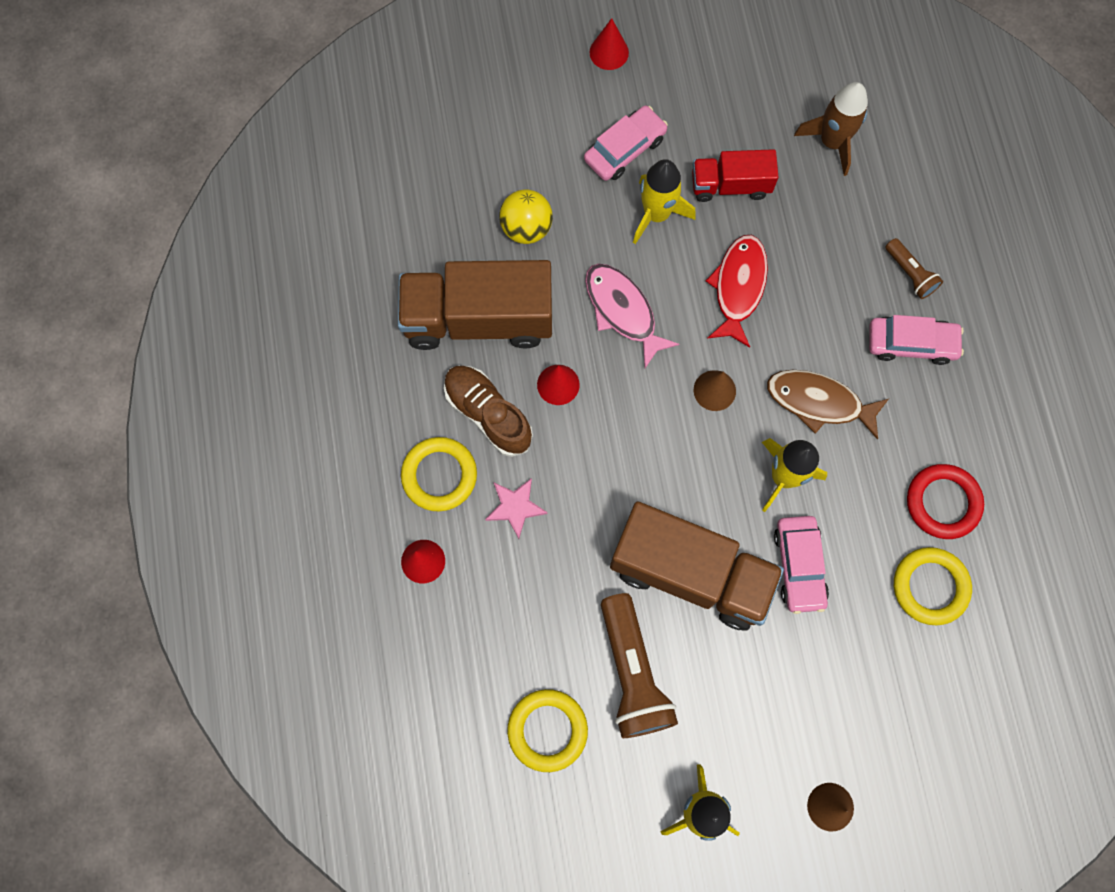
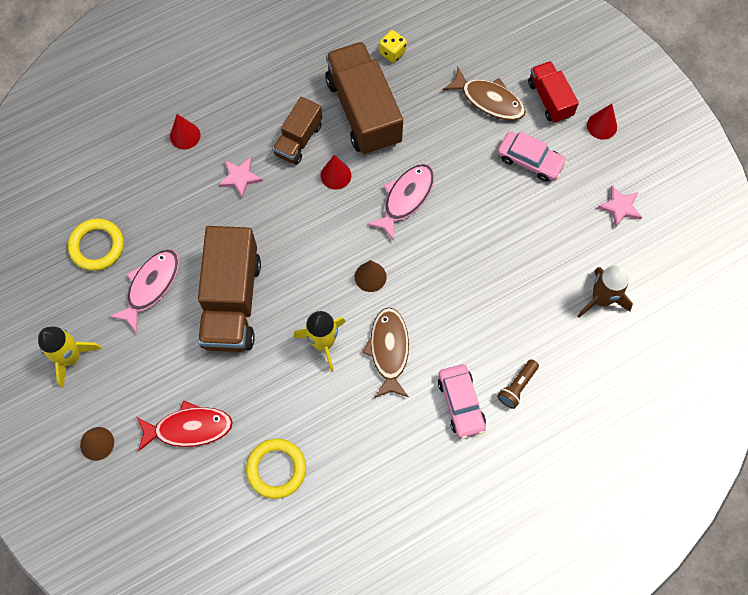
camera: 70 degrees right, 5 degrees down
(405, 253) = (392, 52): none -> yellow dice
(439, 475) = (245, 125): yellow ring -> none
(488, 414) = (298, 140): brown shoe -> brown truck
(523, 164) = (489, 100): none -> brown fish
(526, 228) = (442, 118): yellow ball -> none
(632, 673) = (151, 286): brown flashlight -> pink fish
(656, 214) = (488, 197): yellow rocket -> none
(723, 76) = (620, 207): none -> pink star
(730, 185) = (533, 239): red truck -> red truck (550, 99)
(738, 287) = (455, 269): red fish -> red fish (189, 428)
(799, 566) = (261, 372): pink car -> none
(942, 502) = (344, 461): red ring -> none

